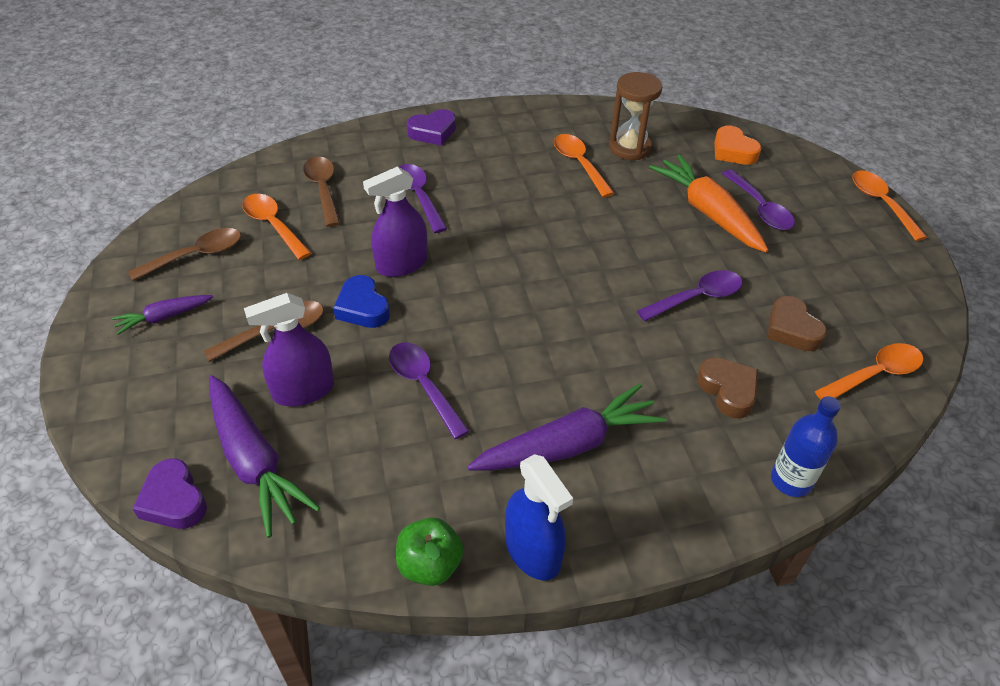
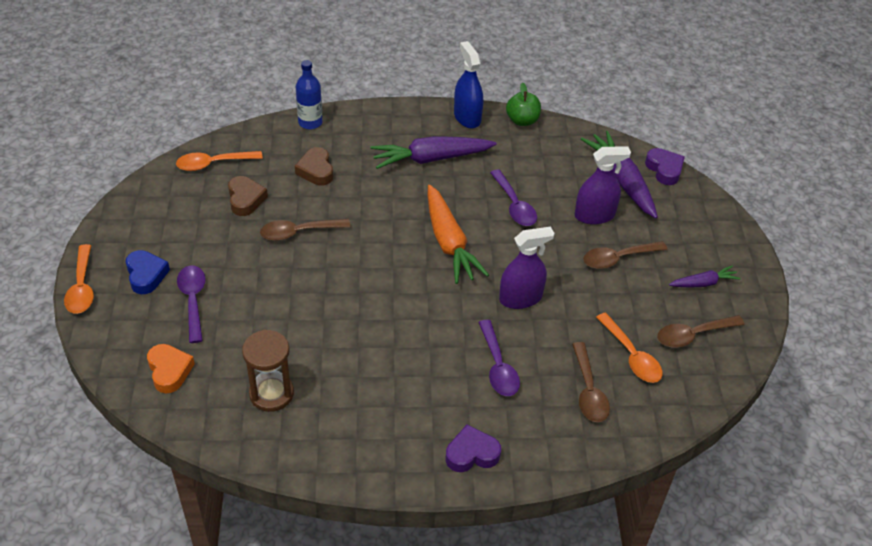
camera: 170 degrees left, 0 degrees up
(362, 308) = (553, 266): blue heart -> blue heart (146, 275)
(579, 164) = (332, 380): orange spoon -> none
(697, 297) = (298, 232): purple spoon -> brown spoon
(708, 213) = (242, 304): orange carrot -> orange carrot (449, 242)

